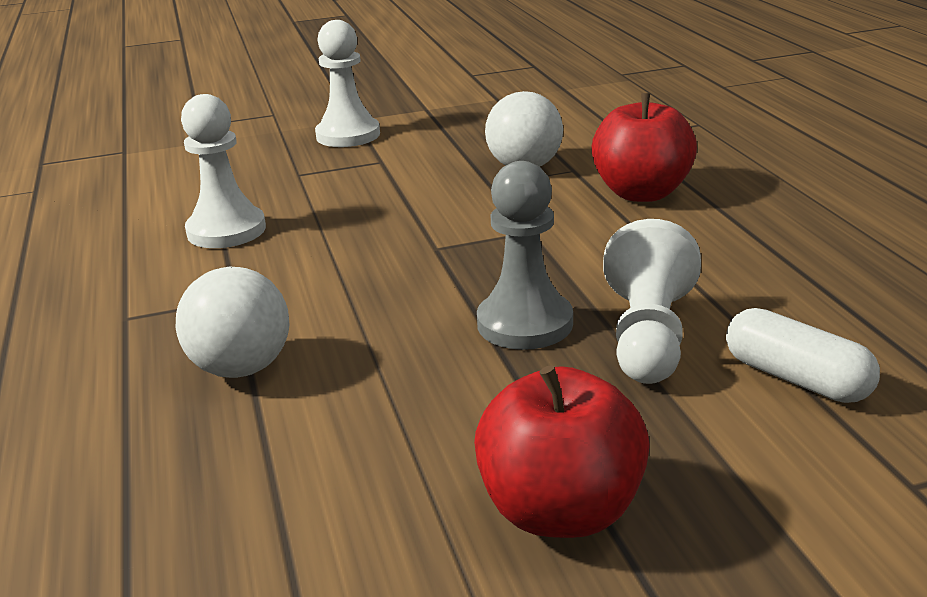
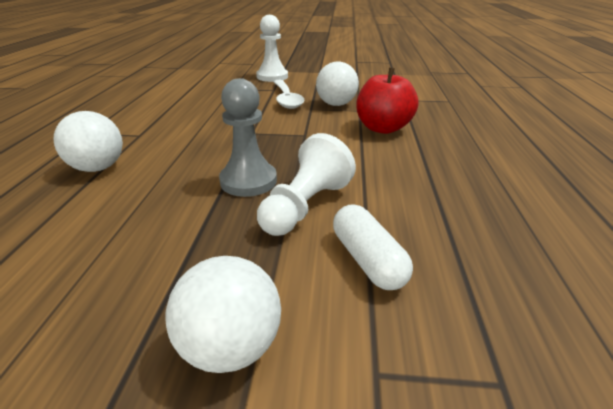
camera: 20 degrees right, 5 degrees up
(226, 230) = (173, 105): white pawn -> none
(426, 175) = (286, 99): none -> white spoon
(561, 511) = (138, 301): red apple -> none
(734, 515) = (231, 346): none -> white ball

